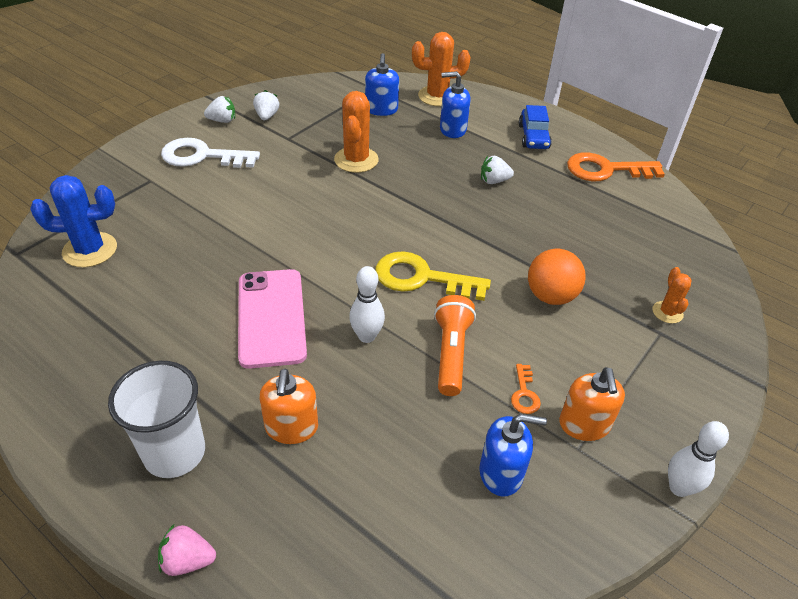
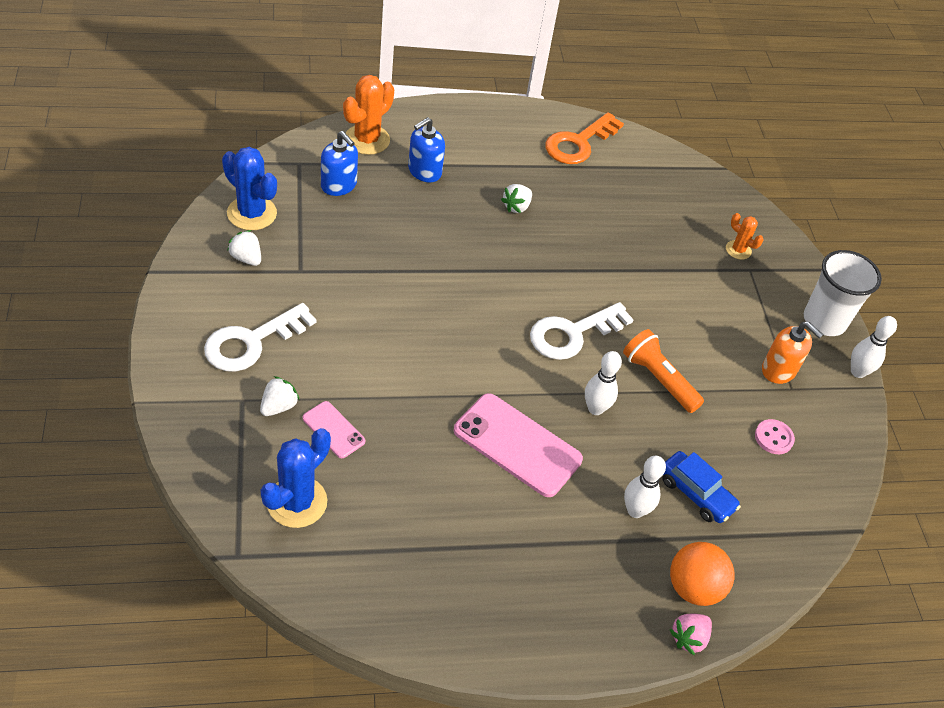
camera: 50 degrees left, 5 degrees up
(172, 227) = (333, 430): none -> pink phone
(174, 453) = (592, 589): white cup -> white cup (824, 321)
(222, 120) = (211, 290): white strawberry -> white strawberry (279, 406)
(291, 428) = (635, 510): orange soap dispenser -> white bowling pin
(305, 97) = (252, 213): none -> blue cactus
(356, 160) = (389, 256): orange cactus -> none
(421, 278) = (572, 334): yellow key -> white key
(501, 473) = (773, 438): blue soap dispenser -> pink button
(524, 394) = (728, 375): orange key -> none
(533, 137) = (493, 140): blue car -> blue car (696, 493)
(550, 296) = (664, 287): orange ball -> orange ball (693, 588)

